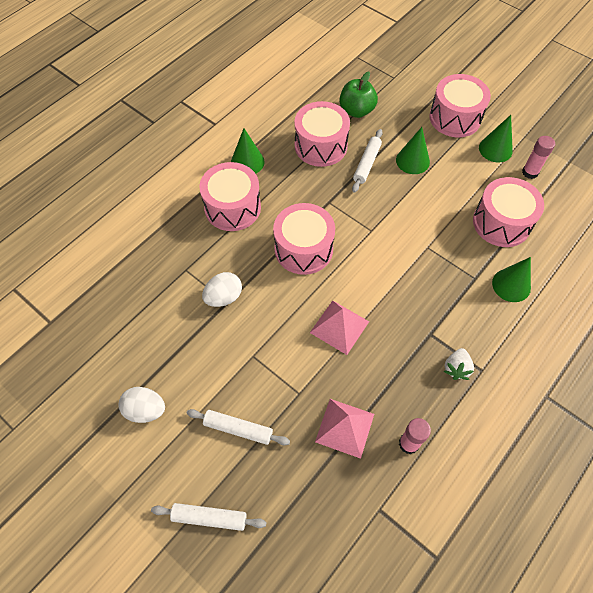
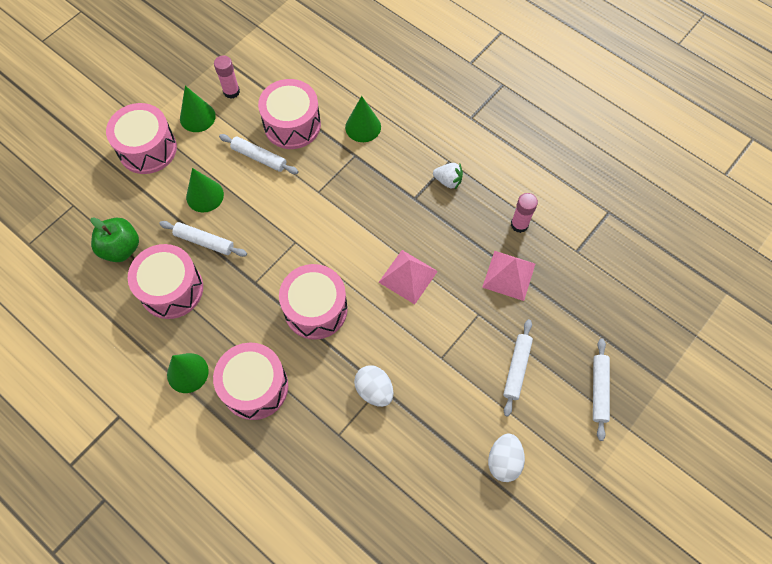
camera: 90 degrees left, 5 degrees up
(459, 198) = (259, 157): none -> white rolling pin

